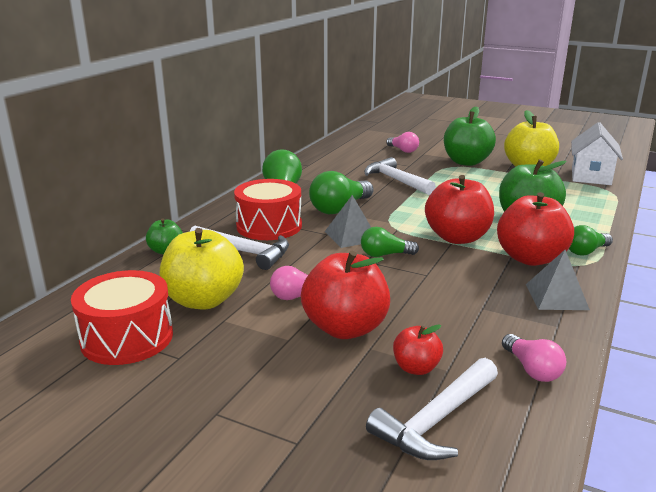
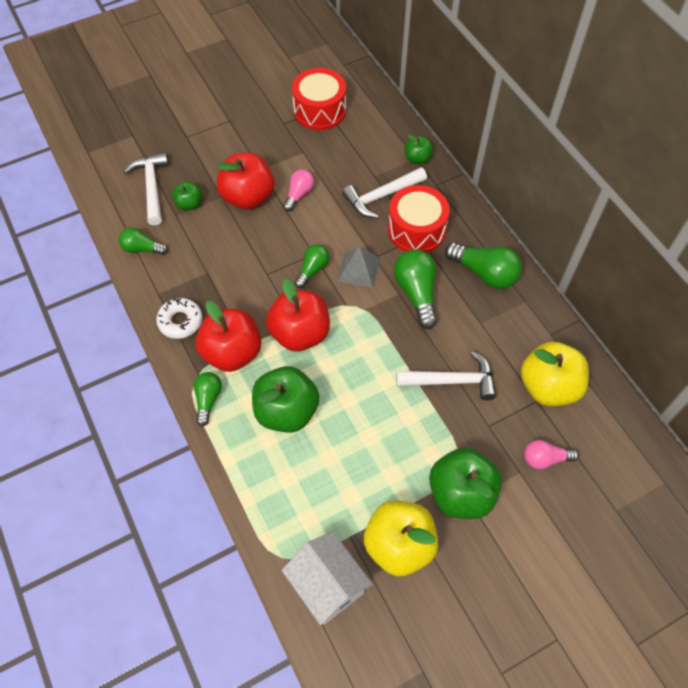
camera: 125 degrees right, 35 degrees up
(204, 300) = (332, 152): yellow apple -> yellow apple (548, 387)
(416, 368) = (189, 204): red apple -> green apple
(532, 369) = (142, 248): pink light bulb -> green light bulb
(556, 297) = (180, 321): grey pyramid -> white donut

